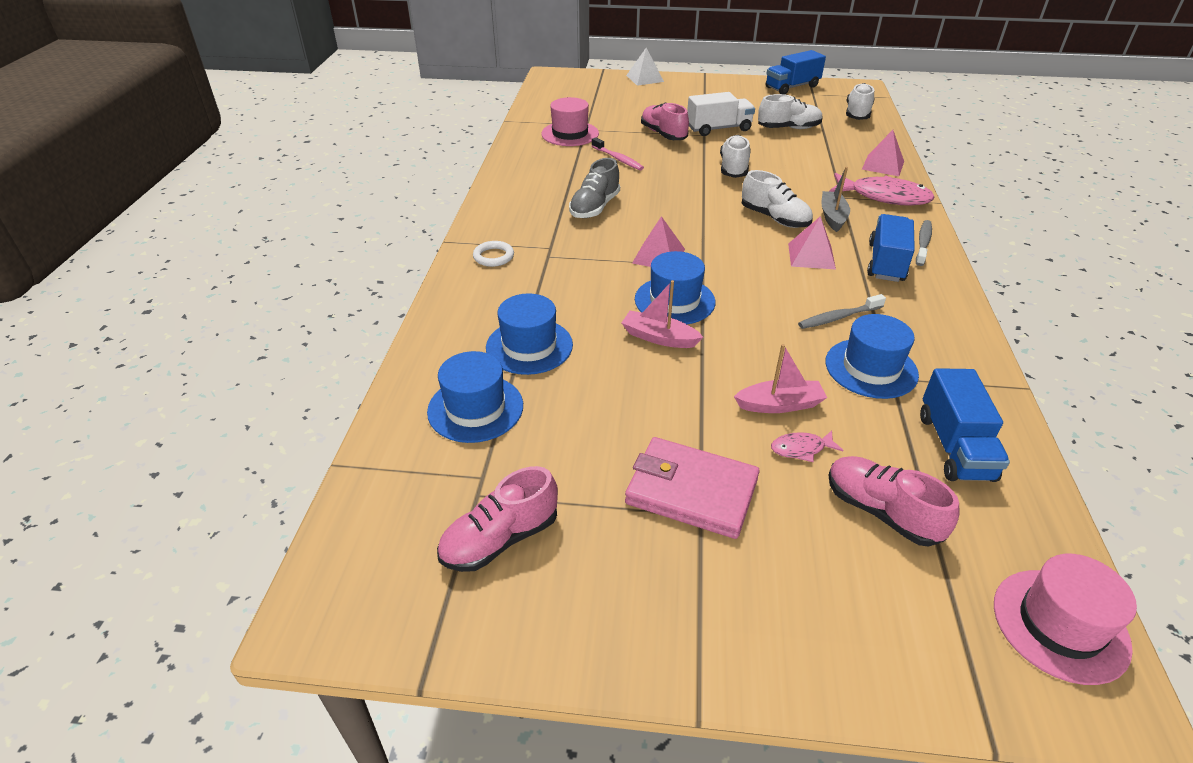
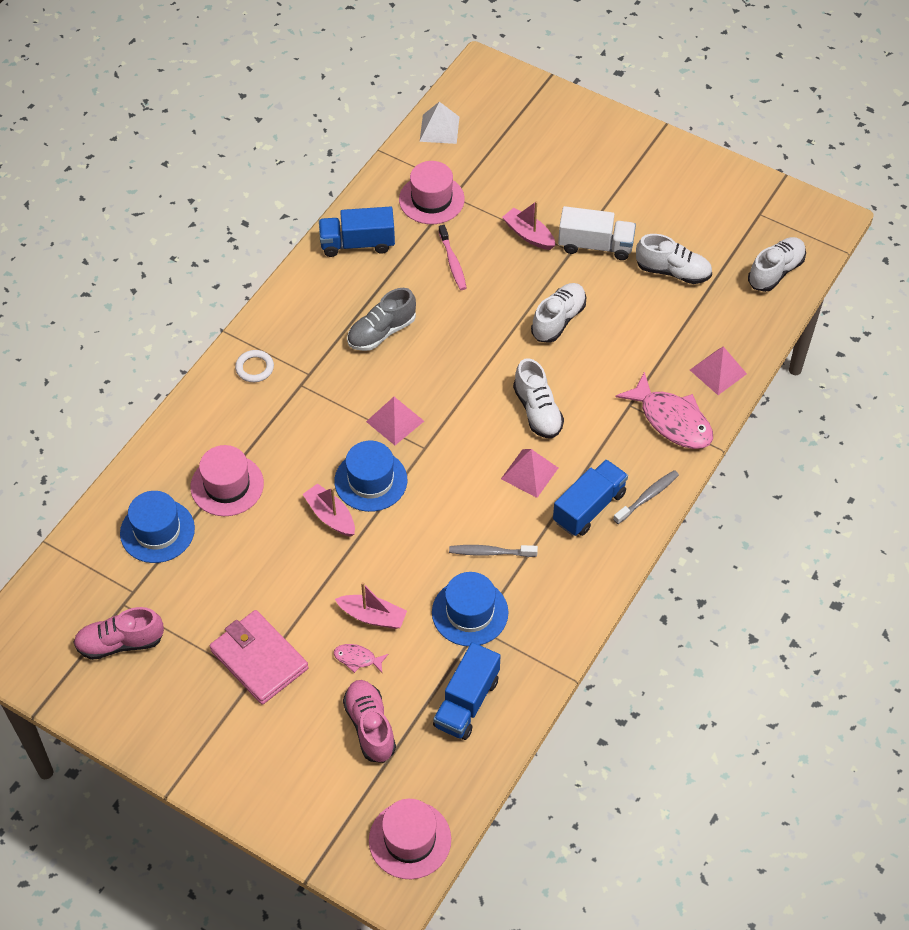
camera: 25 degrees right, 15 degrees up
(529, 346) = (227, 485): blue hat -> pink hat
(644, 78) = (585, 113): white pyramid -> white pyramid (439, 129)
(663, 134) = (528, 235): pink shoe -> pink boat
(792, 87) = (746, 191): blue truck -> blue truck (357, 243)
(832, 217) = (595, 429): grey boat -> none

